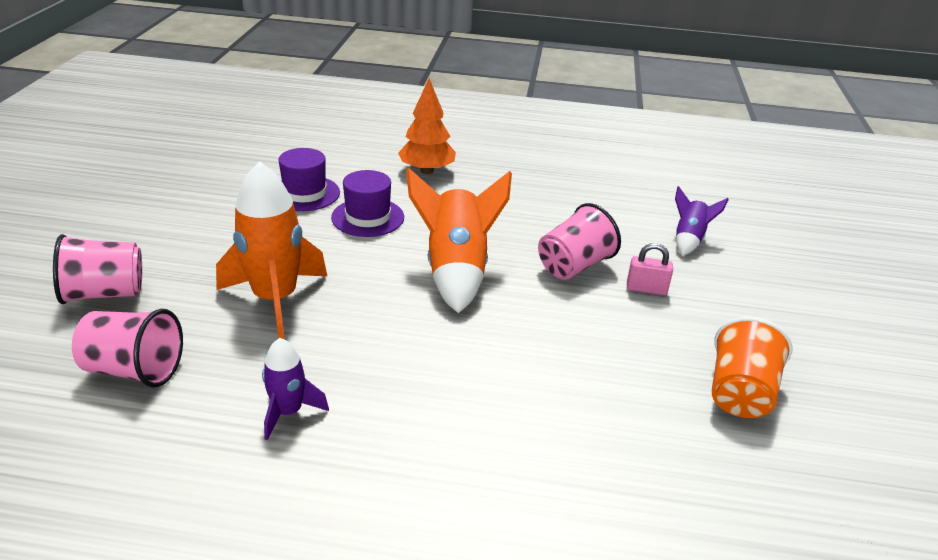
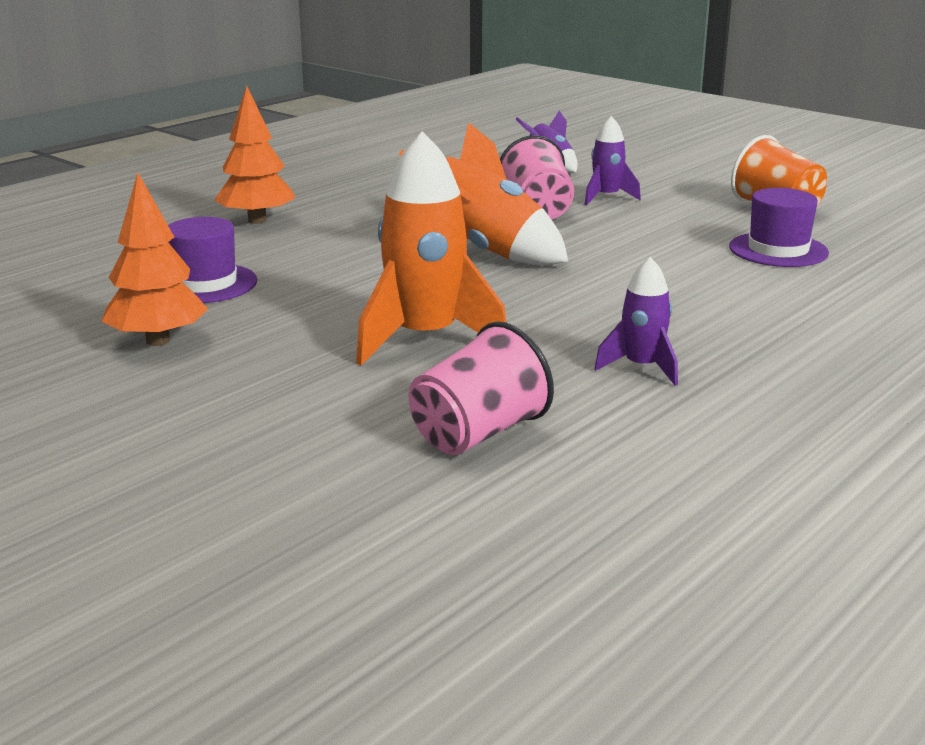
camera: 55 degrees left, 10 degrees down
(104, 293) = (275, 432): pink cup -> none
(209, 211) = (158, 341): none -> orange tree
(368, 217) = (315, 266): purple hat -> purple hat (778, 250)
(646, 289) = (606, 197): pink padlock -> purple rocket

